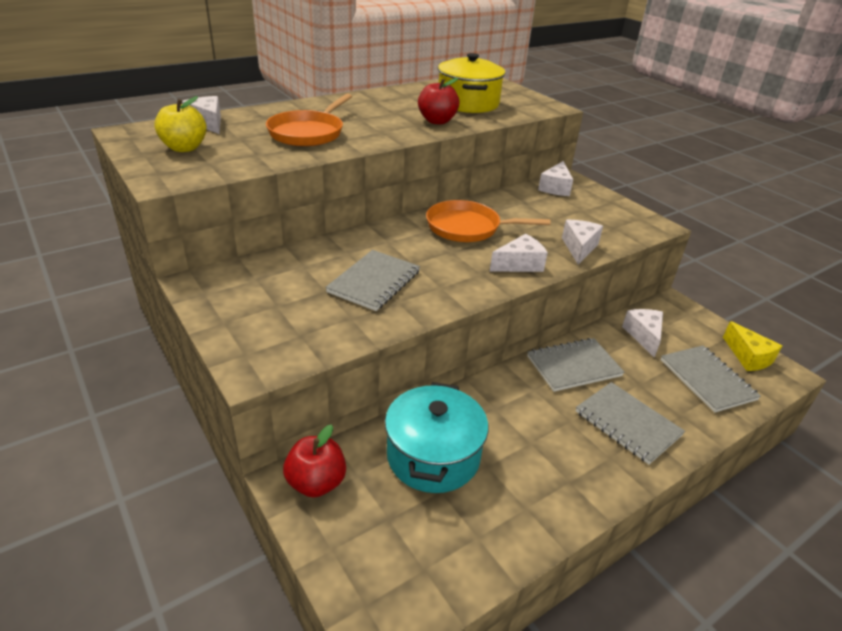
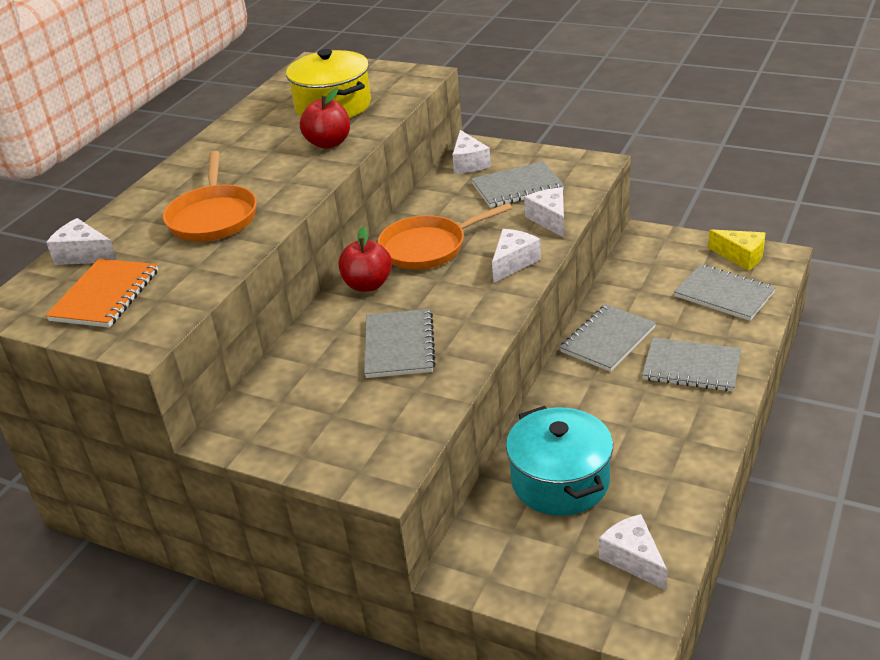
camera: 25 degrees left, 0 degrees up
(184, 148) = (105, 295): yellow apple -> orange notebook
(316, 483) = (483, 558): red apple -> red apple (368, 285)
(576, 216) = (517, 187): none -> grey notebook
(644, 336) = (643, 280): white cheese -> white cheese (633, 559)

